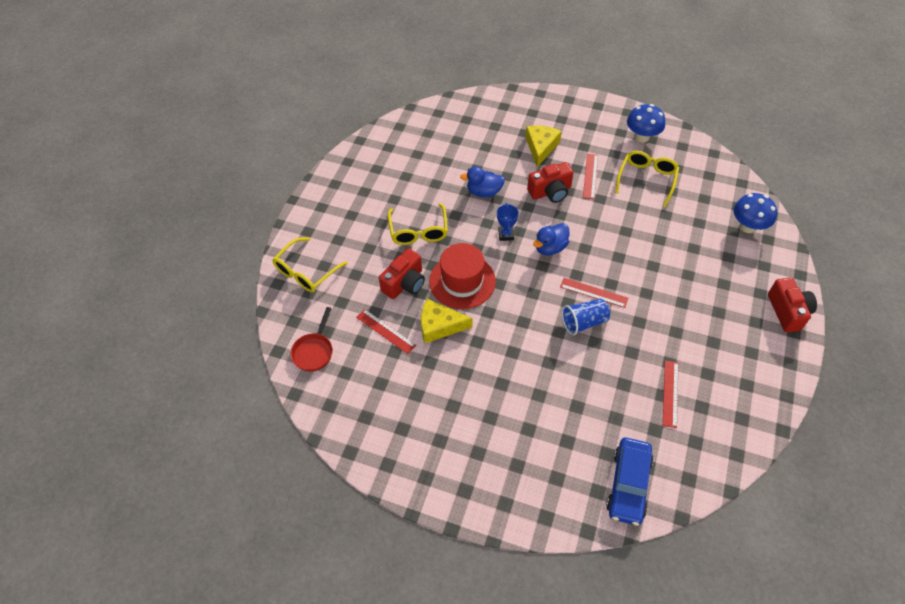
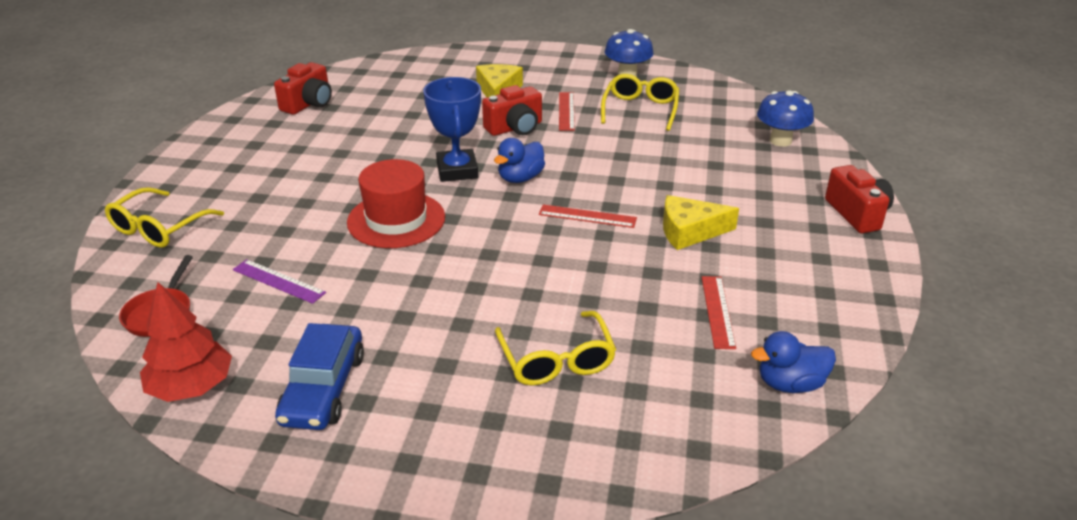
camera: 10 degrees left, 20 degrees down
(337, 415) = (191, 387): none -> red tree
(386, 331) = (278, 281): red ruler -> purple ruler
(405, 283) = (310, 228): red camera -> red camera (308, 104)
(418, 231) = (332, 176): yellow glasses -> yellow glasses (556, 360)
(439, 325) = (363, 268): yellow cheese -> yellow cheese (689, 231)
(484, 192) = (424, 134): blue duck -> blue duck (790, 384)
(506, 235) = (457, 170): blue trophy -> blue trophy, size x1.83
(584, 322) = (578, 247): blue cup -> none
(628, 484) = (676, 425): blue car -> blue car (323, 388)

